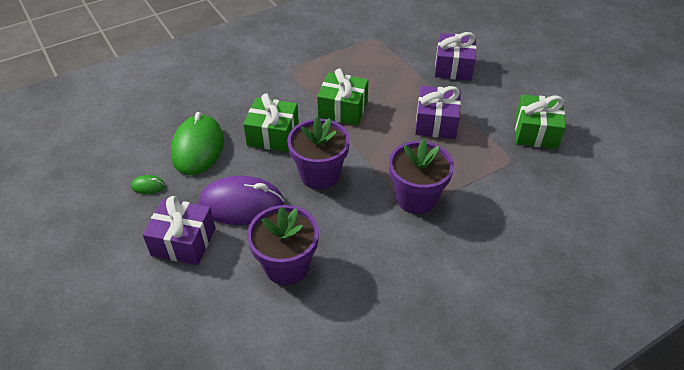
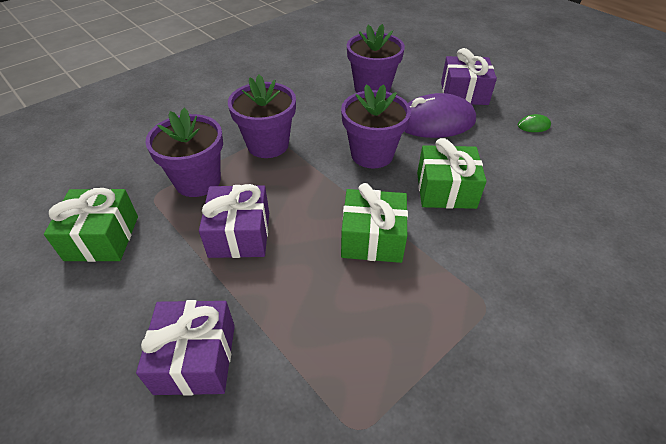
camera: 170 degrees right, 0 degrees up
(198, 148) = (519, 165): green mouse -> none
(476, 168) = (198, 181): none -> purple flower pot

